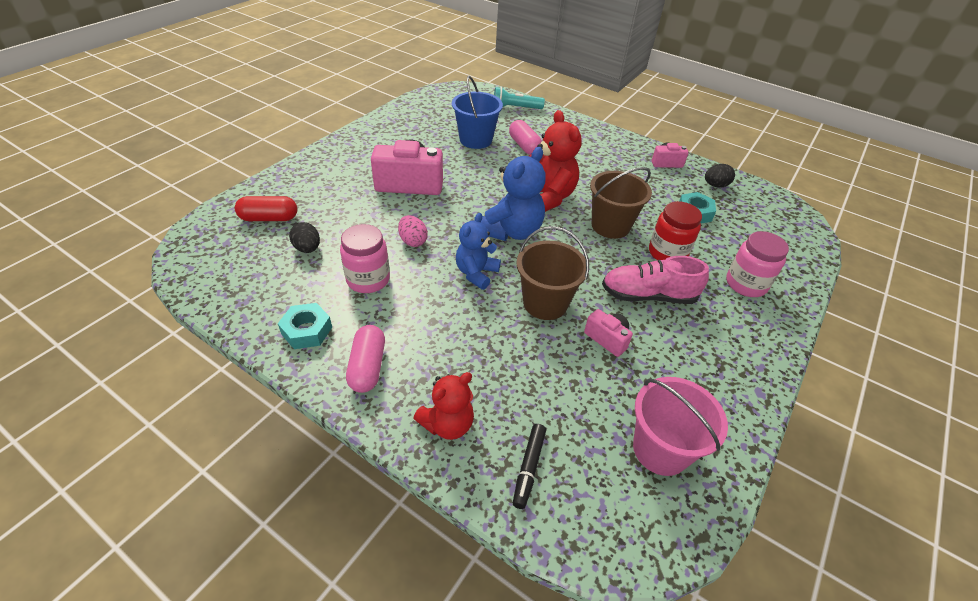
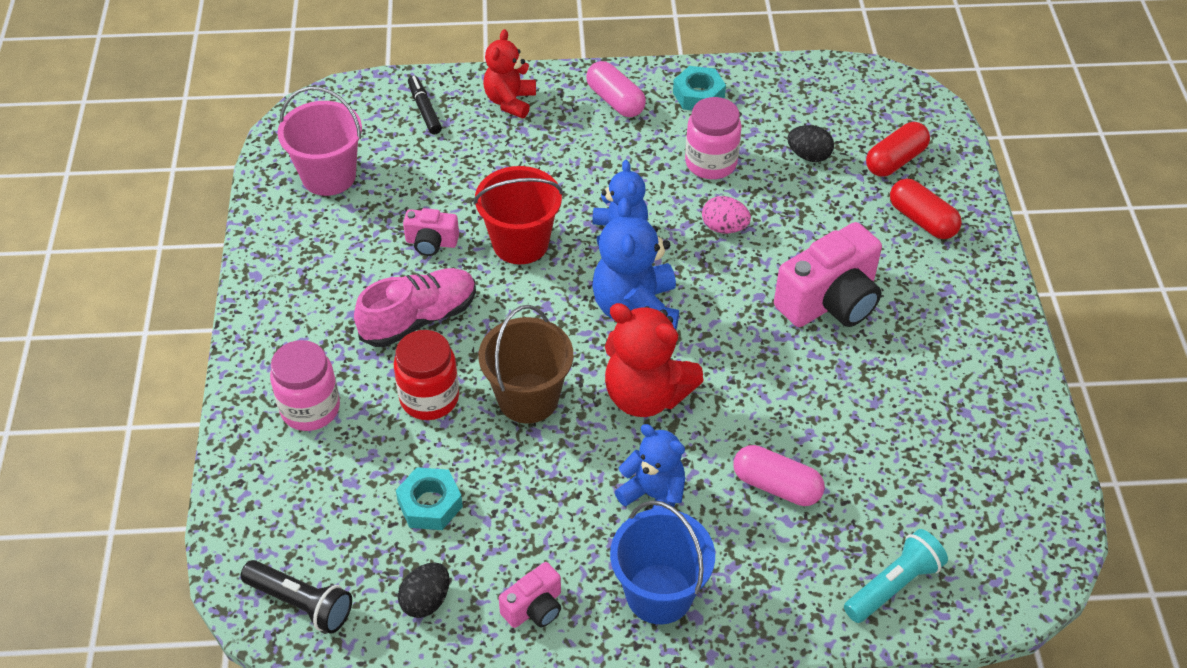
camera: 145 degrees right, 5 degrees up
(309, 187) = (922, 220): none -> red capsule
(475, 140) = (855, 447): blue bucket -> blue bucket (659, 594)
(545, 303) = (520, 243): brown bucket -> red bucket
(581, 167) = (654, 495): none -> blue teddy bear
(779, 211) = (301, 603): none -> black flashlight

